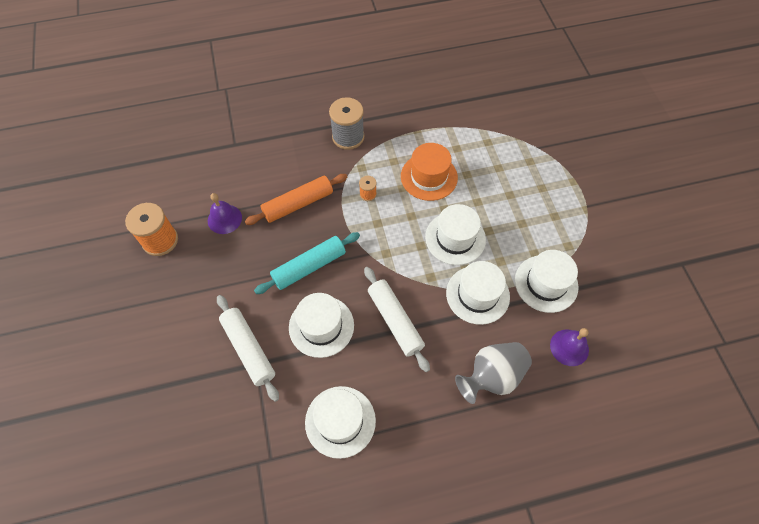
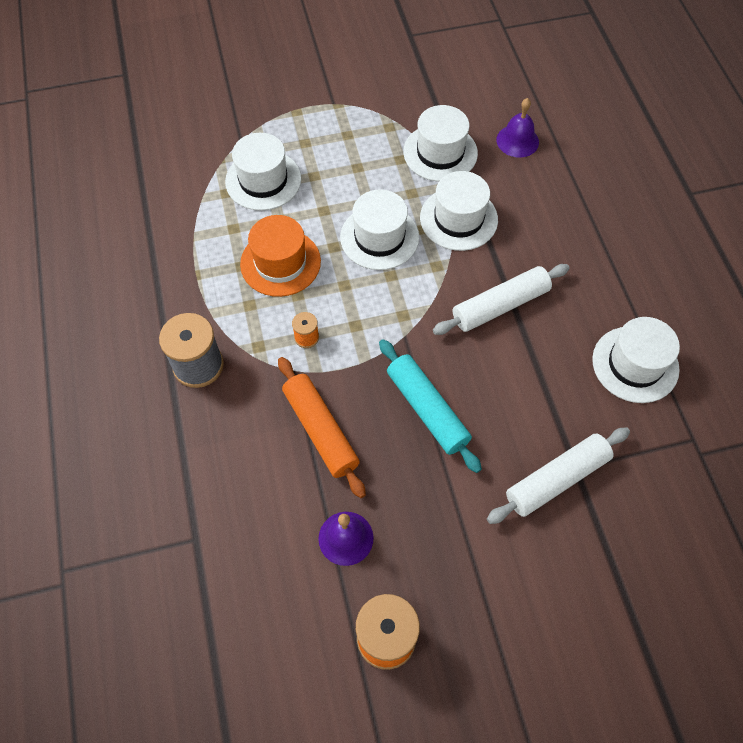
camera: 90 degrees left, 0 degrees up
(321, 326) = (515, 390): white hat -> white hat (263, 180)
(492, 376) = (559, 212): grey vase -> none

